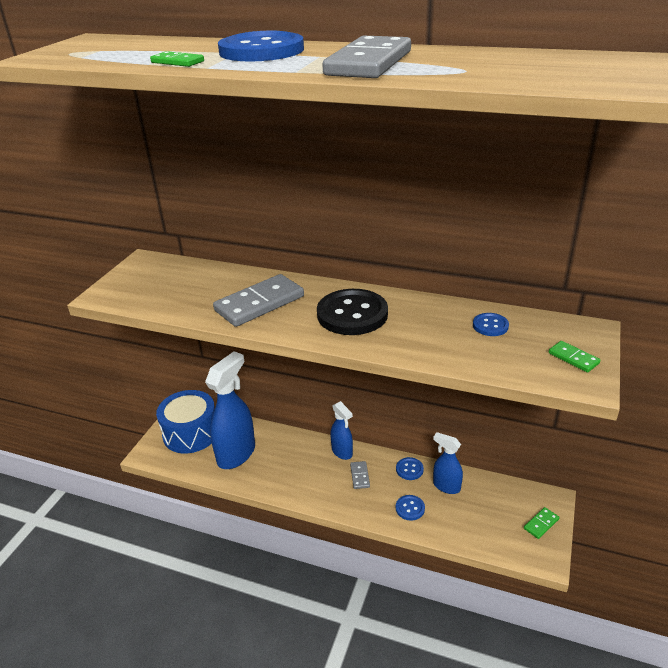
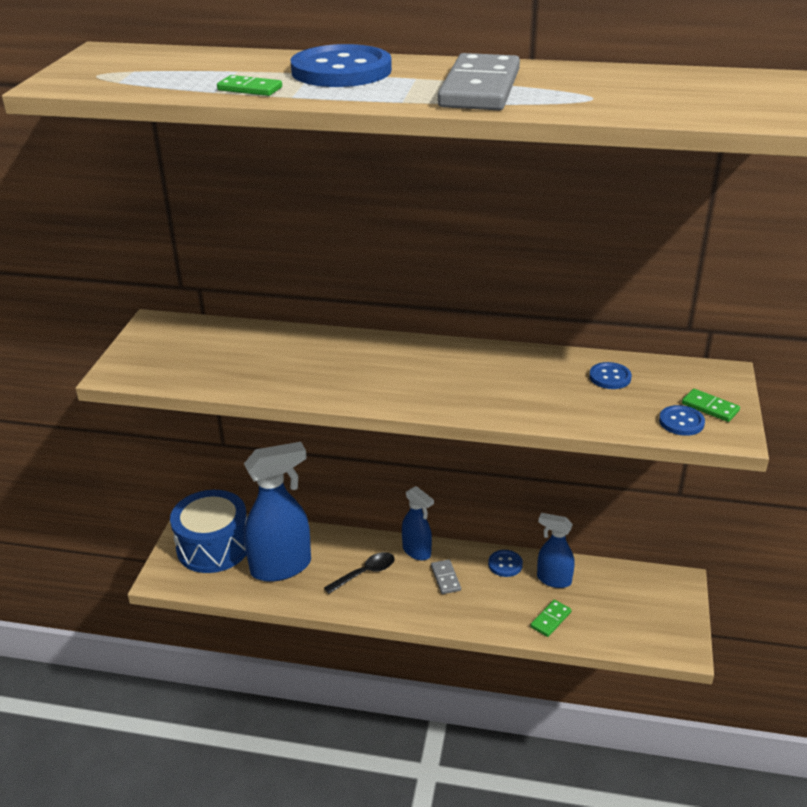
camera: 10 degrees left, 0 degrees up
(236, 454) = (281, 567): blue spray bottle -> blue spray bottle turned 45 degrees clockwise
(259, 304) = (327, 369): grey domino -> none
(298, 465) = (365, 573): none -> black spoon
(352, 314) = (445, 375): black button -> none
(410, 508) = (515, 610): blue button -> blue button (681, 422)
(541, 524) = (672, 611): green domino -> green domino (550, 619)

